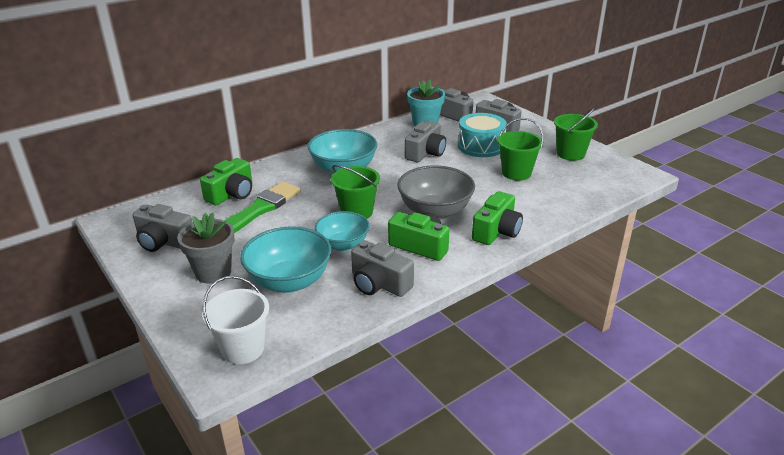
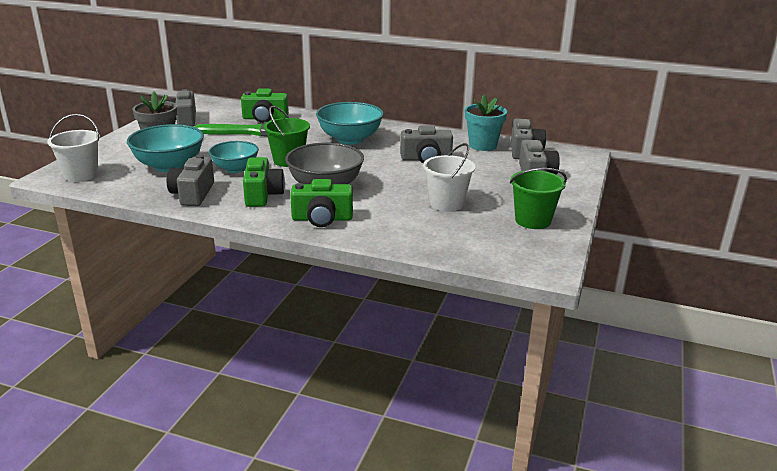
camera: 55 degrees right, 5 degrees down
(481, 146) = (477, 177): turquoise drum -> none
(516, 173) = (446, 204): green bucket -> white bucket

